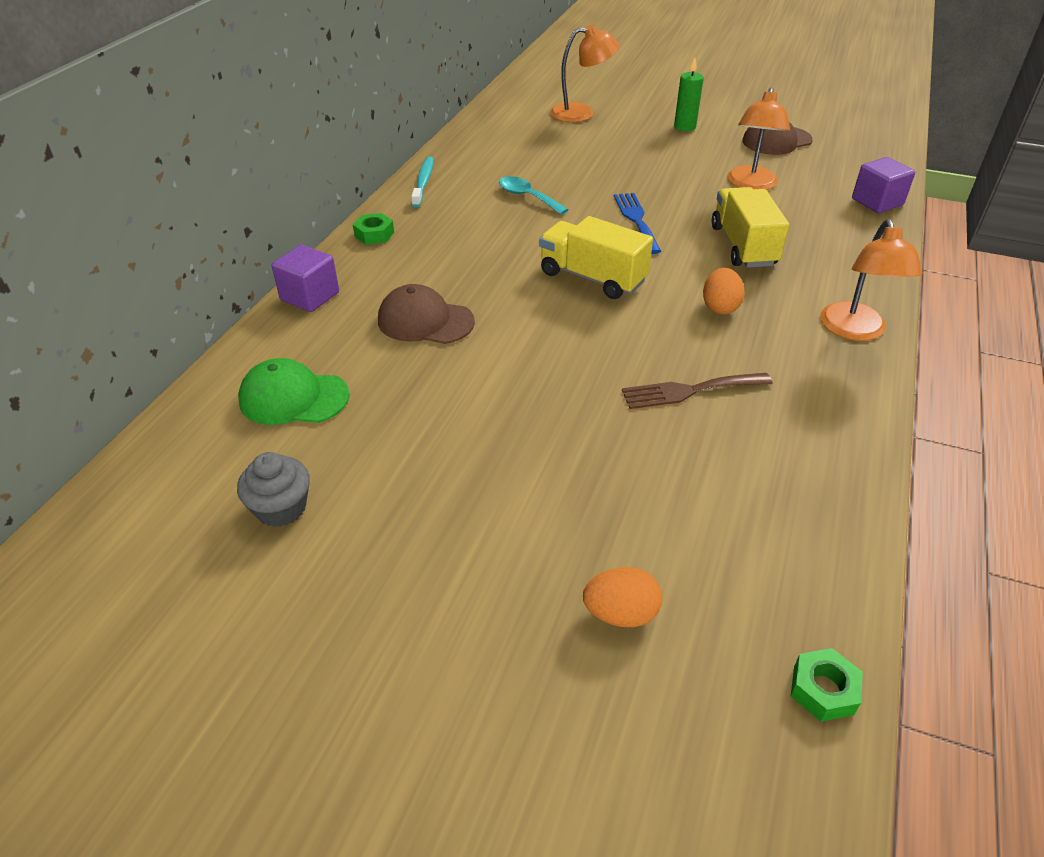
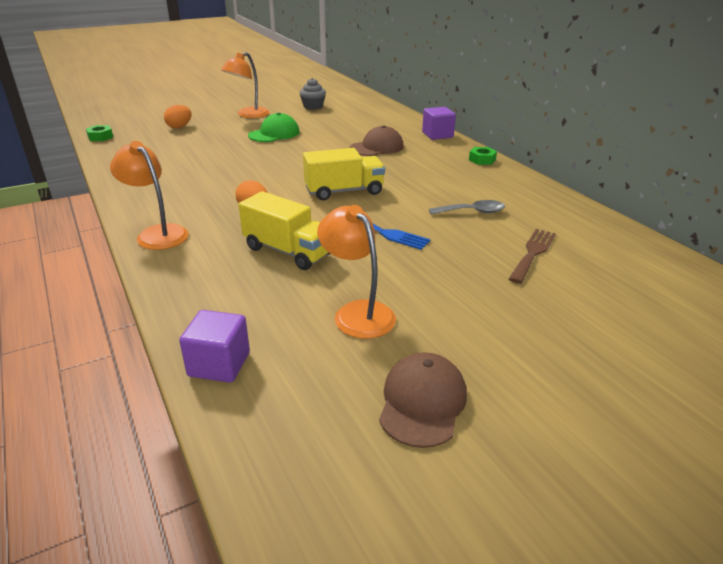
camera: 130 degrees right, 10 degrees down
(293, 398) = (366, 118): green cap -> green cap (274, 134)
(423, 182) = (540, 190): turquoise toothbrush -> none
(527, 197) = (472, 212): turquoise spoon -> grey spoon
(581, 113) = (634, 307): orange lamp -> orange lamp (248, 115)
(684, 127) = (533, 355): green candle -> none
(690, 391) = (223, 174): brown fork -> brown fork (533, 253)

